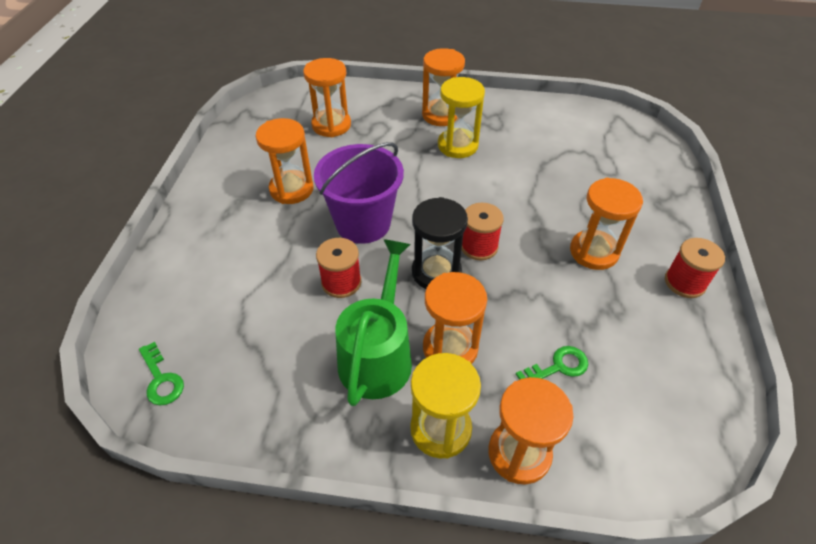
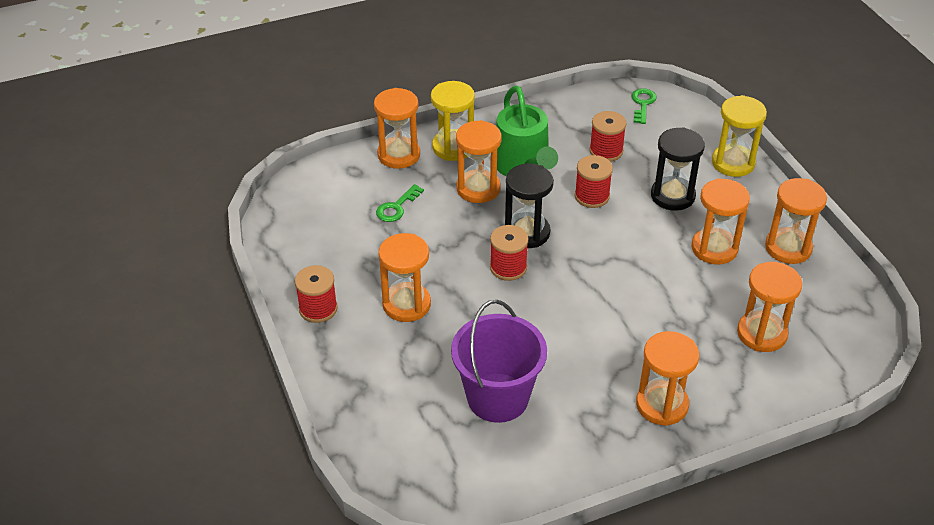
camera: 150 degrees right, 5 degrees down
(161, 379) = (642, 104): green key -> green key turned 75 degrees clockwise
(237, 167) = (788, 248): none -> orange hourglass
(268, 248) = (672, 196): none -> black hourglass
(273, 330) = (606, 151): none -> red spool
(363, 223) = (621, 246): purple bucket -> purple bucket (497, 397)
(457, 145) = (608, 368): yellow hourglass -> yellow hourglass (733, 163)

